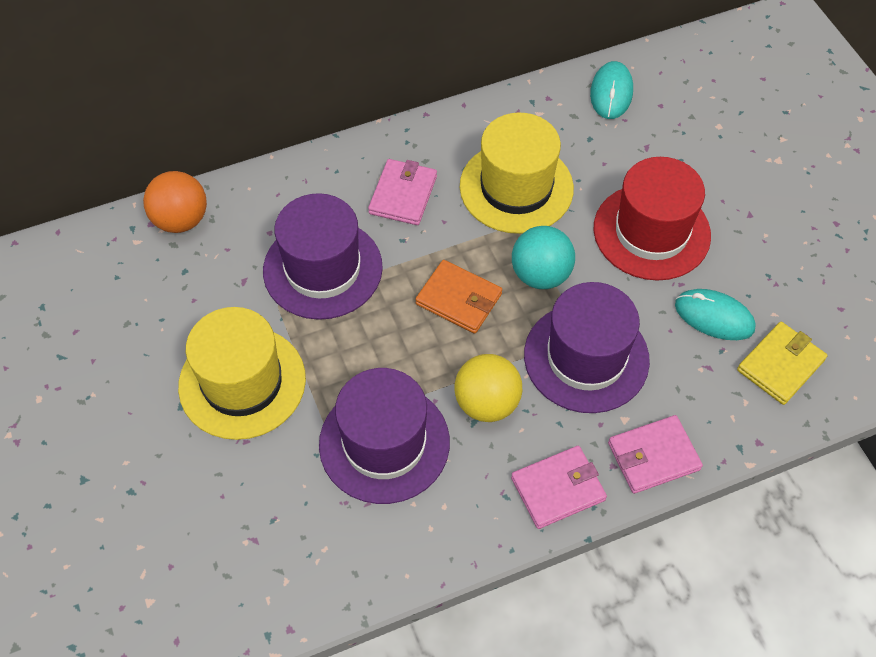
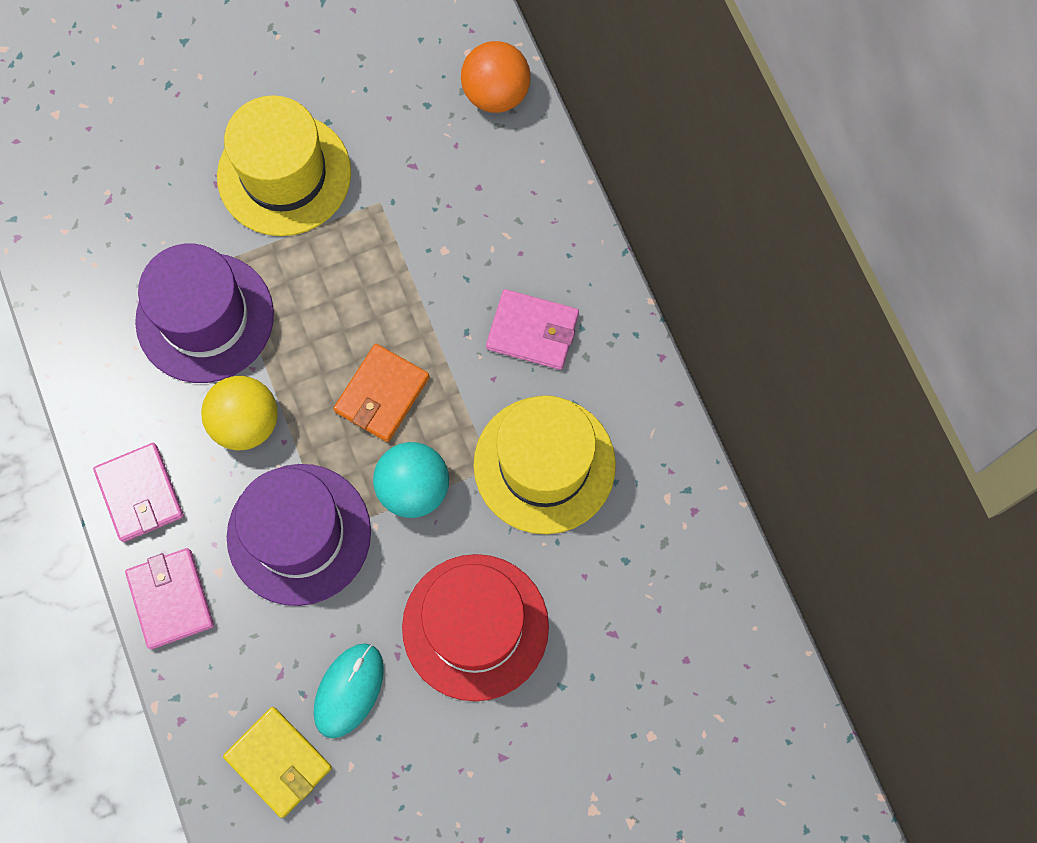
camera: 90 degrees right, 15 degrees up
(322, 269) = (427, 246): purple hat -> none
(611, 93) = (706, 595): turquoise mouse -> none

